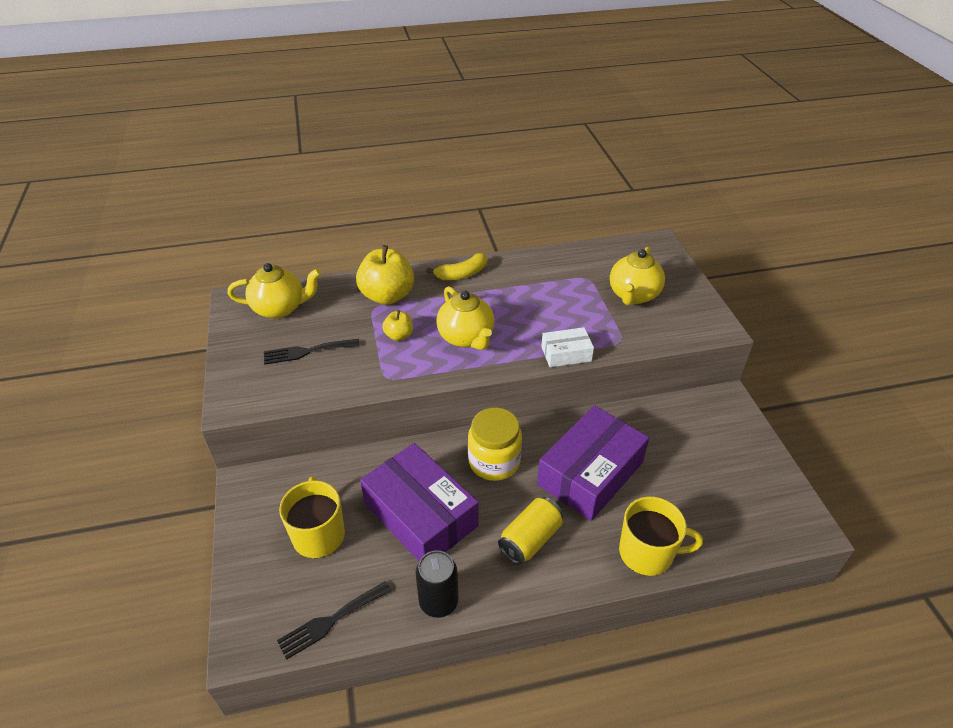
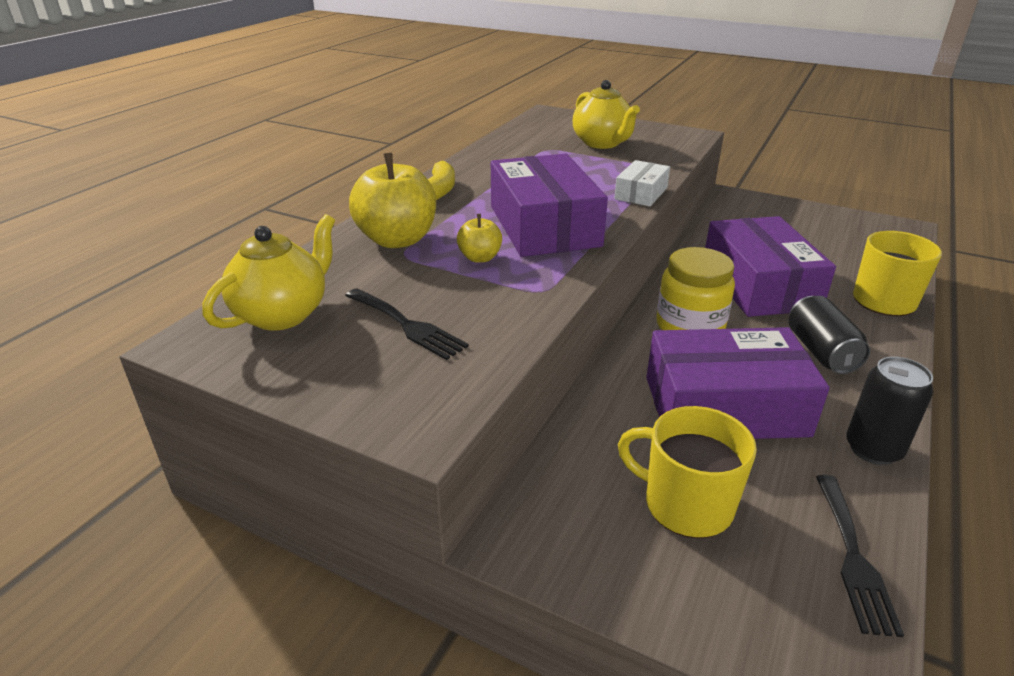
camera: 50 degrees left, 10 degrees down
(306, 351) = (407, 325): black fork -> black fork turned 75 degrees counterclockwise
(466, 338) = (544, 226): yellow teapot -> purple box
(530, 539) = (821, 352): yellow can -> black can

